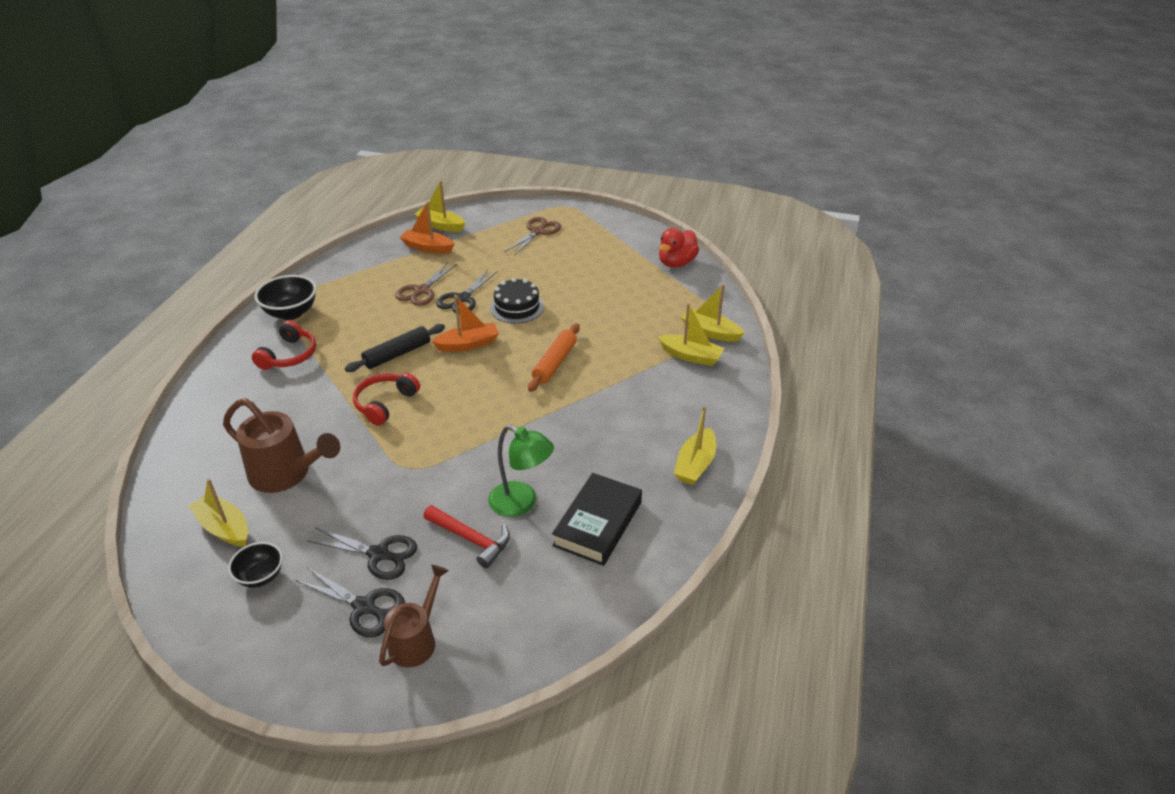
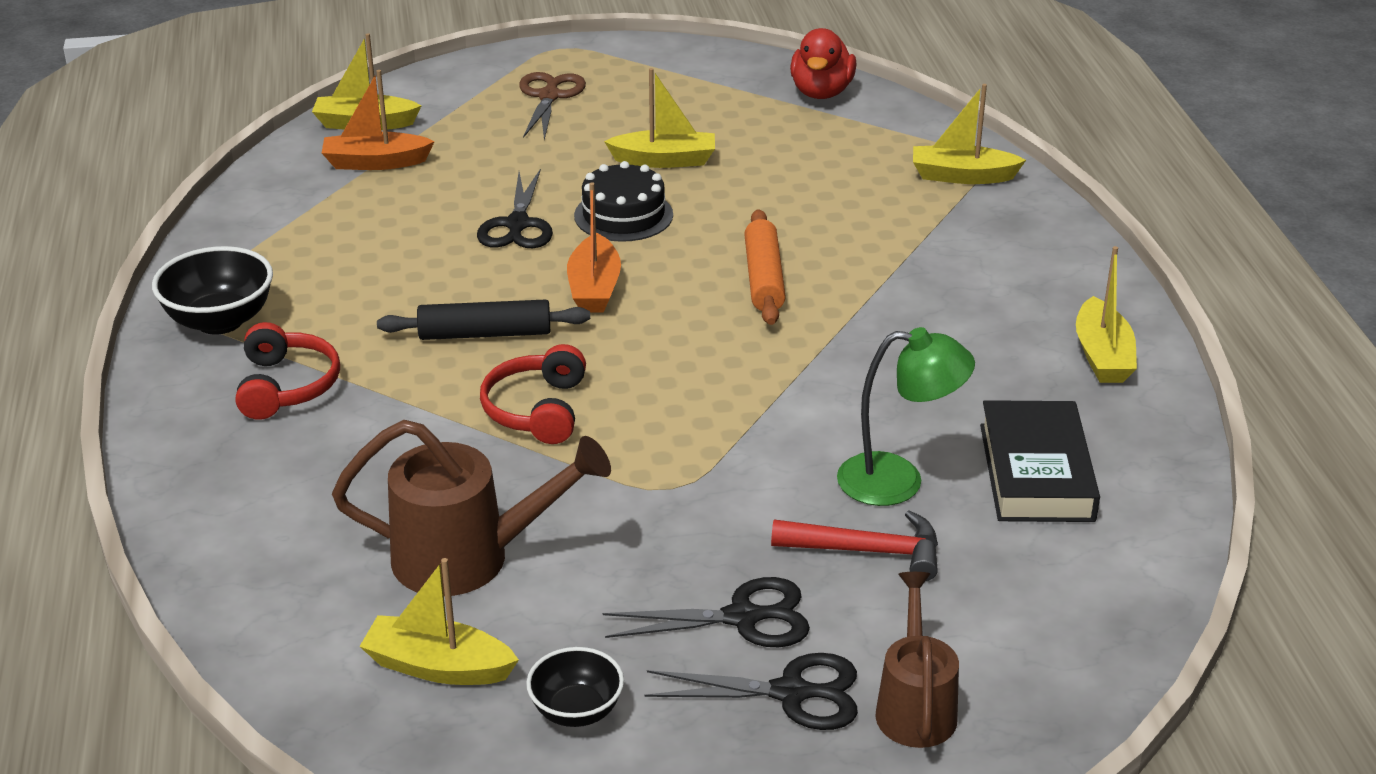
camera: 25 degrees left, 5 degrees down
(397, 354) = (485, 334): black rolling pin -> black rolling pin turned 60 degrees clockwise
(422, 291) = (432, 230): brown scissors -> none
(468, 344) = (594, 288): orange boat -> orange boat turned 135 degrees clockwise
(691, 356) = (963, 216): yellow boat -> yellow boat (664, 160)

